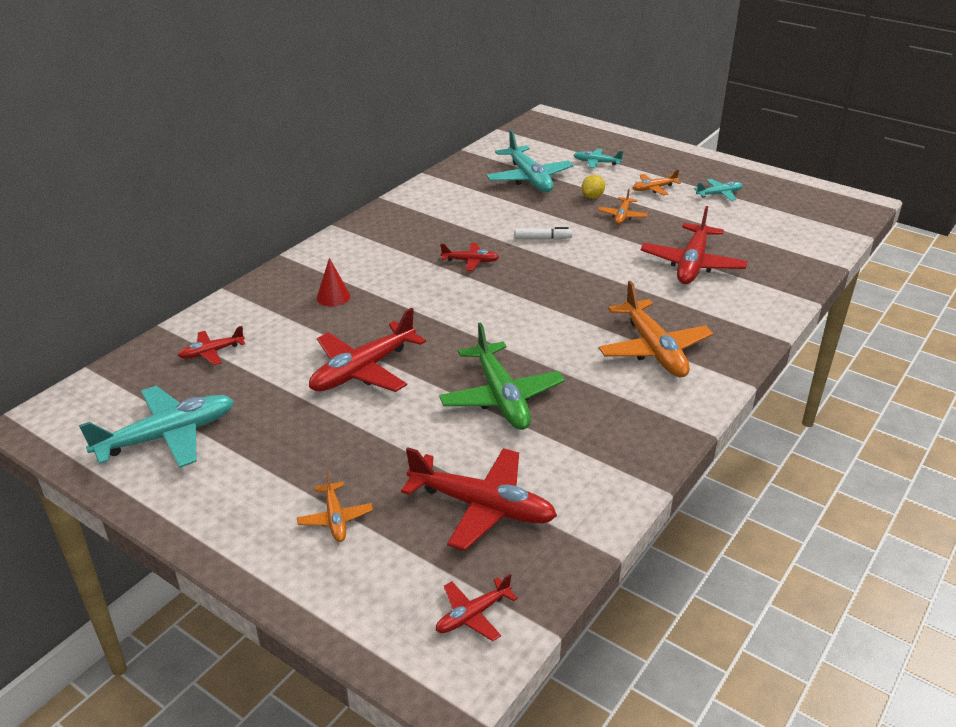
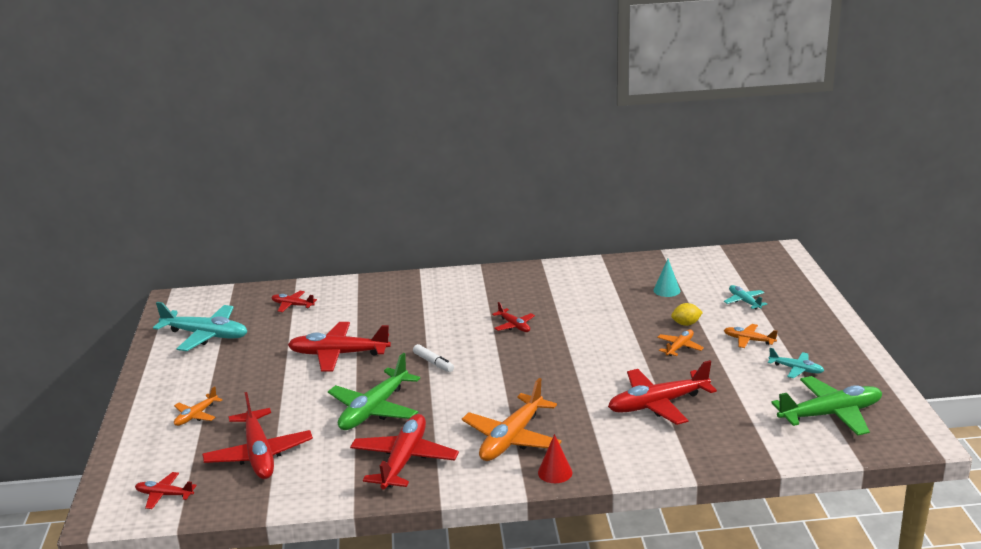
camera: 50 degrees right, 10 degrees down
(333, 297) = (400, 307): red cone -> red cone (555, 472)
(529, 178) = (666, 290): turquoise plane -> turquoise cone
(542, 238) = (589, 334): white marker -> white marker (433, 363)
(615, 421) = (404, 460): none -> red plane
(622, 216) = (679, 347): orange plane -> orange plane turned 150 degrees clockwise
(794, 213) = (830, 414): none -> green plane

